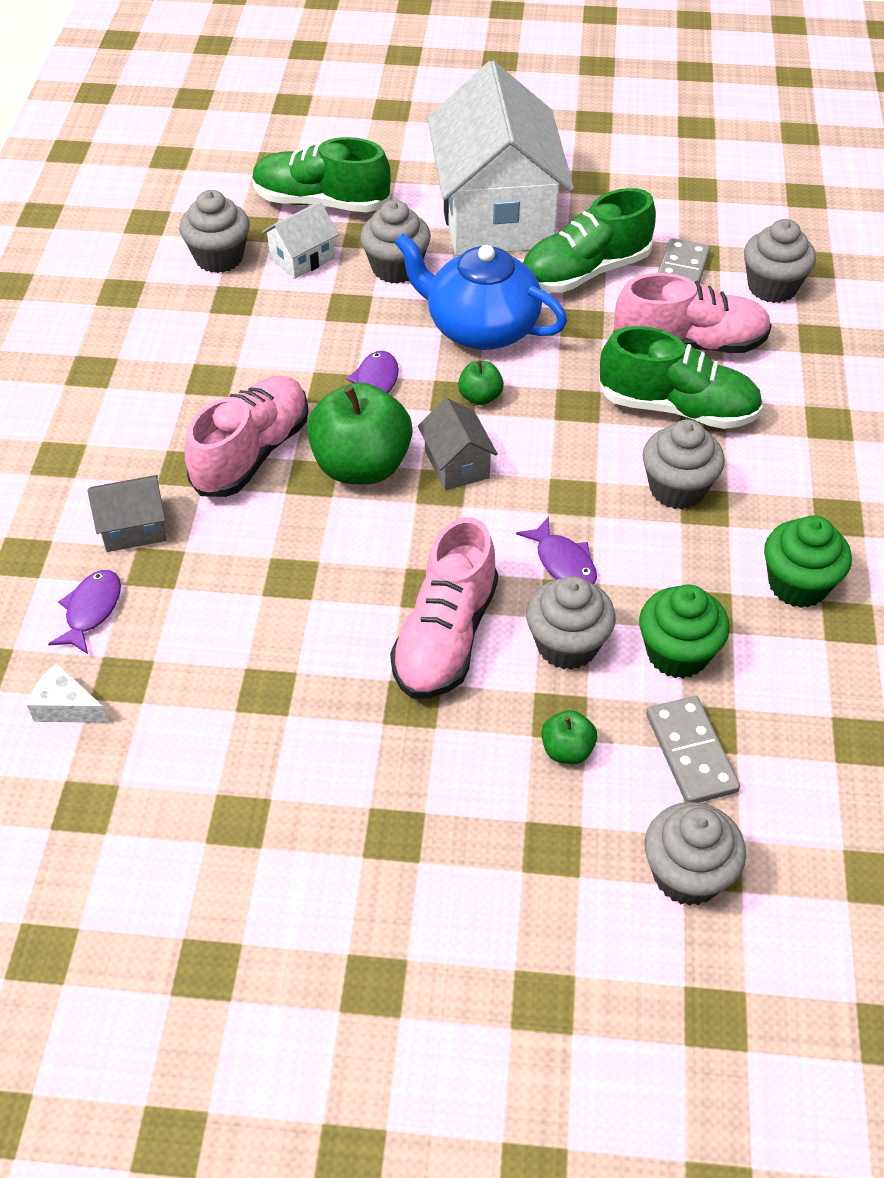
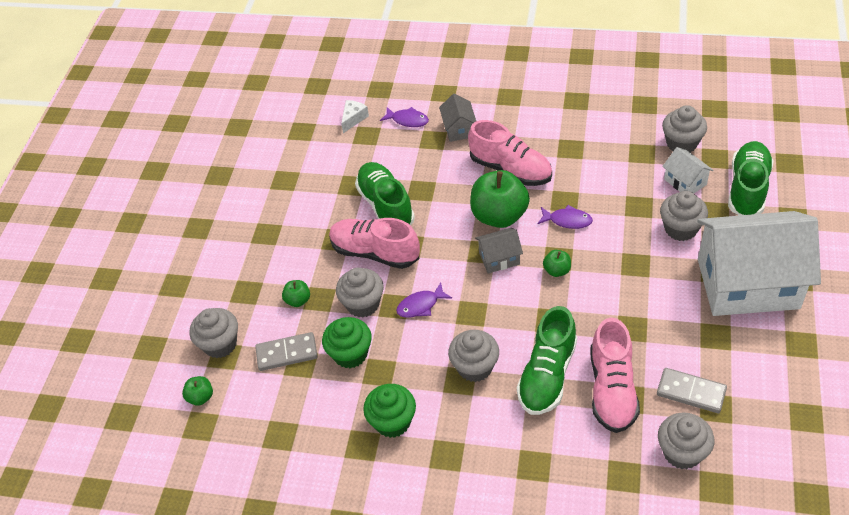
camera: 100 degrees right, 0 degrees up
(480, 328) = (622, 272): blue teapot -> none
(584, 272) = (687, 333): green shoe -> green shoe (385, 206)
(814, 887) = (201, 397): none -> green apple

